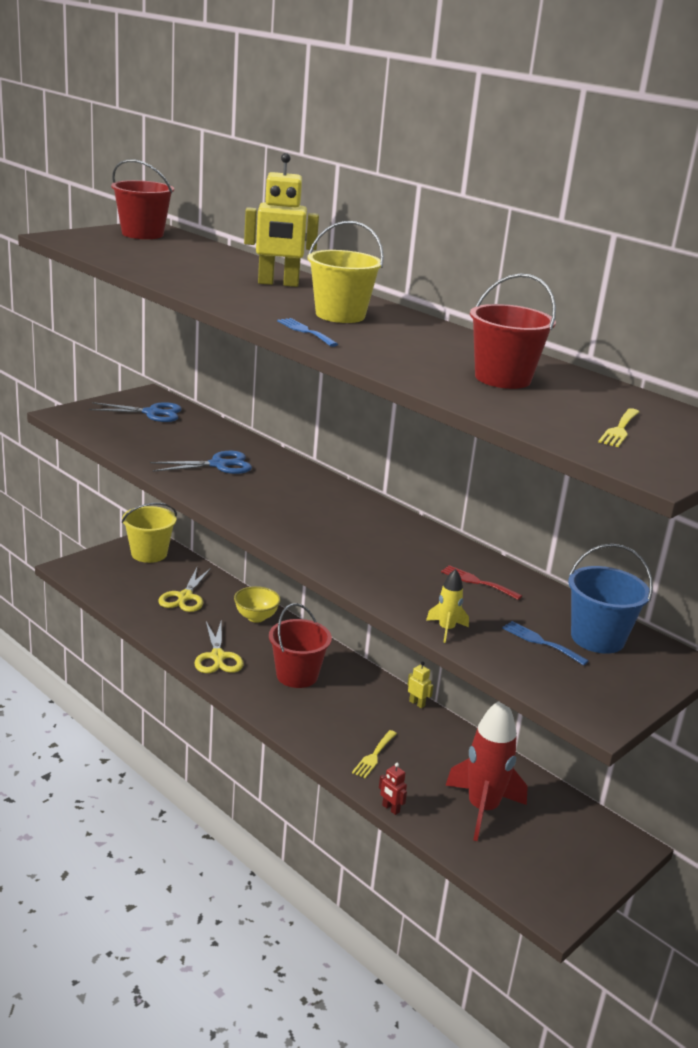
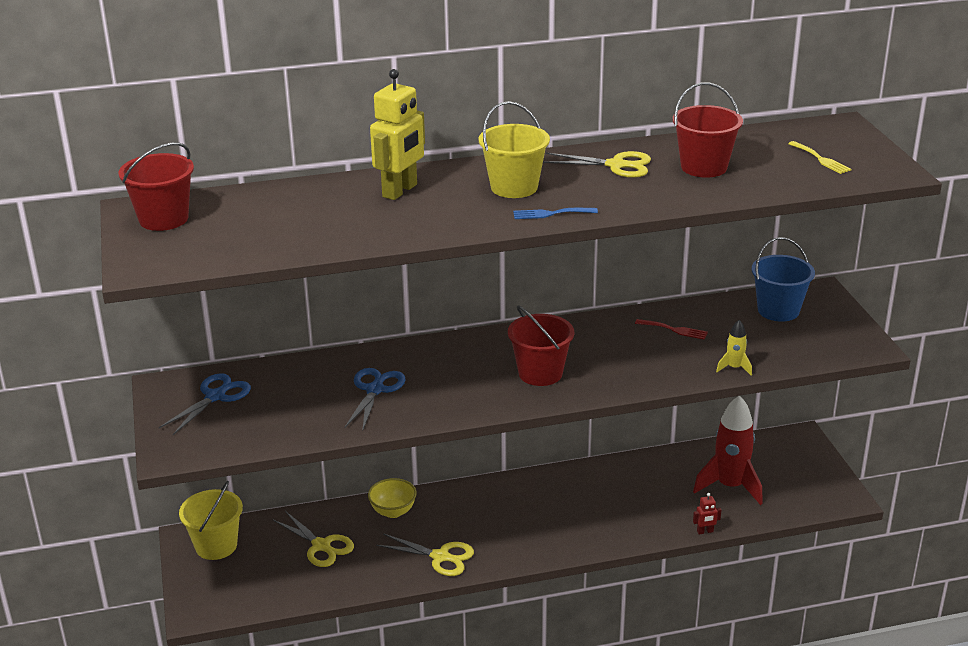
camera: 55 degrees left, 5 degrees up
(297, 675) = (502, 518): red bucket -> red bucket (540, 373)
(374, 756) = (638, 516): yellow fork -> none
(417, 703) = (586, 467): yellow robot -> none
(446, 345) = (616, 165): none -> yellow scissors
(477, 582) = (674, 330): red fork -> red fork turned 135 degrees counterclockwise
(541, 642) = (771, 335): blue fork -> none

